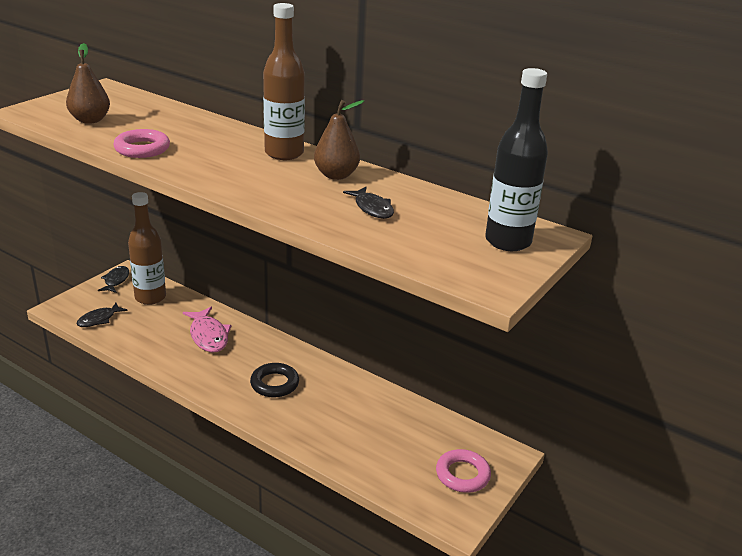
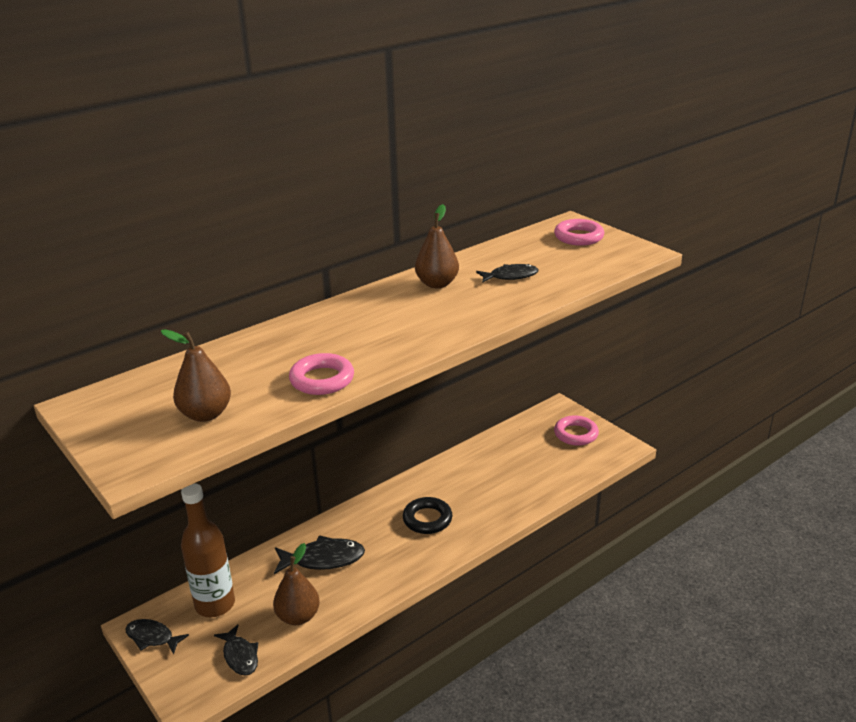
camera: 70 degrees left, 0 degrees up
(141, 336) = (298, 616): none -> brown pear
(208, 336) = (323, 559): pink fish -> black fish
(284, 153) = (374, 303): brown bottle -> none
(508, 241) = (578, 237): black bottle -> pink ring

